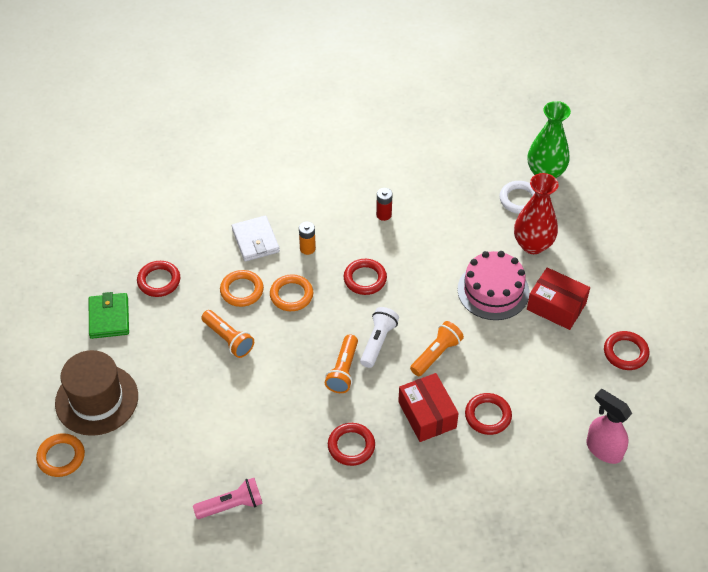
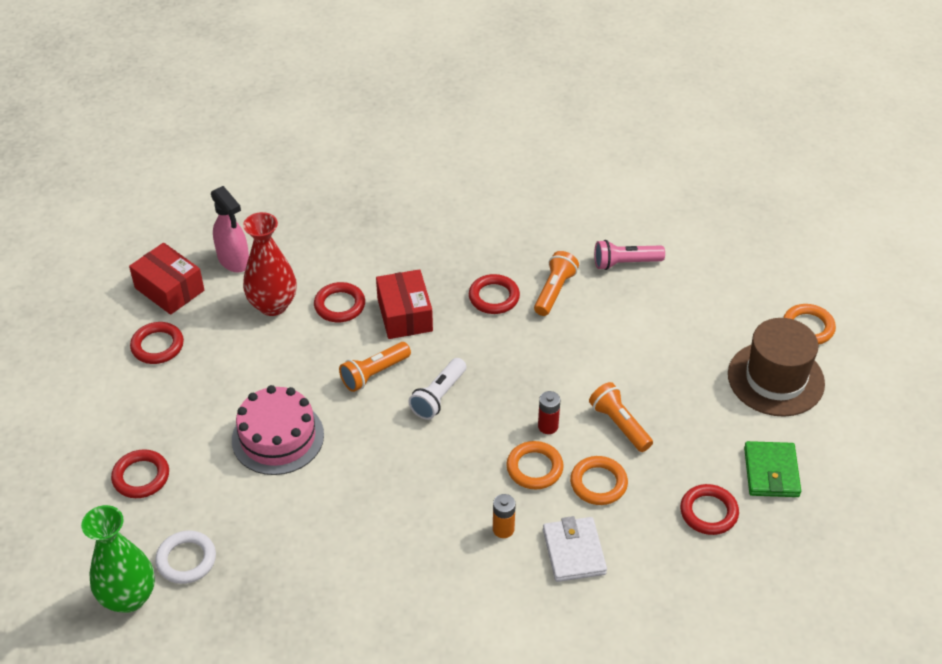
camera: 170 degrees left, 5 degrees down
(343, 370) = (486, 371): orange flashlight -> orange flashlight (554, 291)
(365, 279) = (435, 475): red ring -> red ring (141, 477)
(384, 215) = (386, 565): red battery -> red battery (548, 426)
(533, 245) = (200, 490): red vase -> red vase (273, 305)
(556, 306) = (209, 407): red box -> red box (169, 289)

